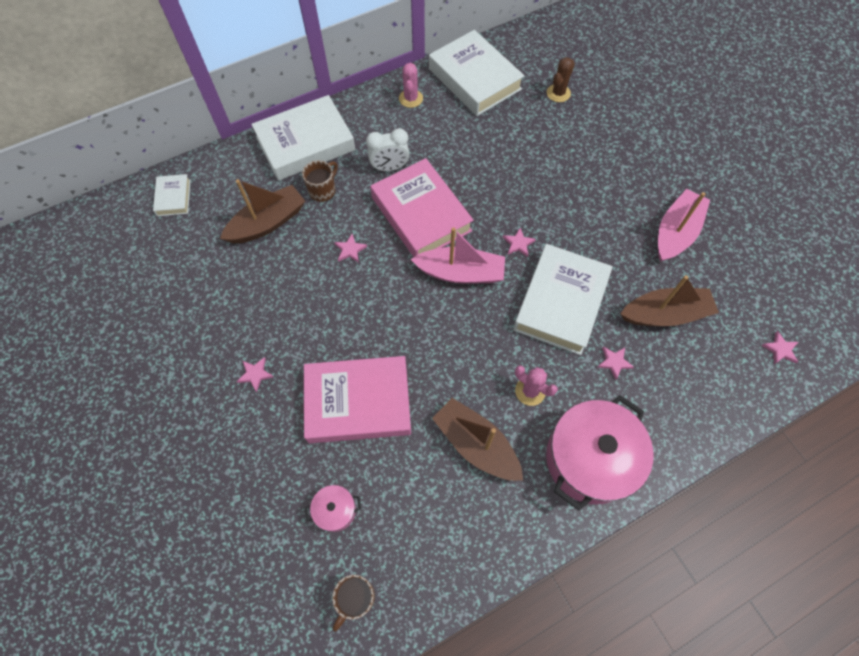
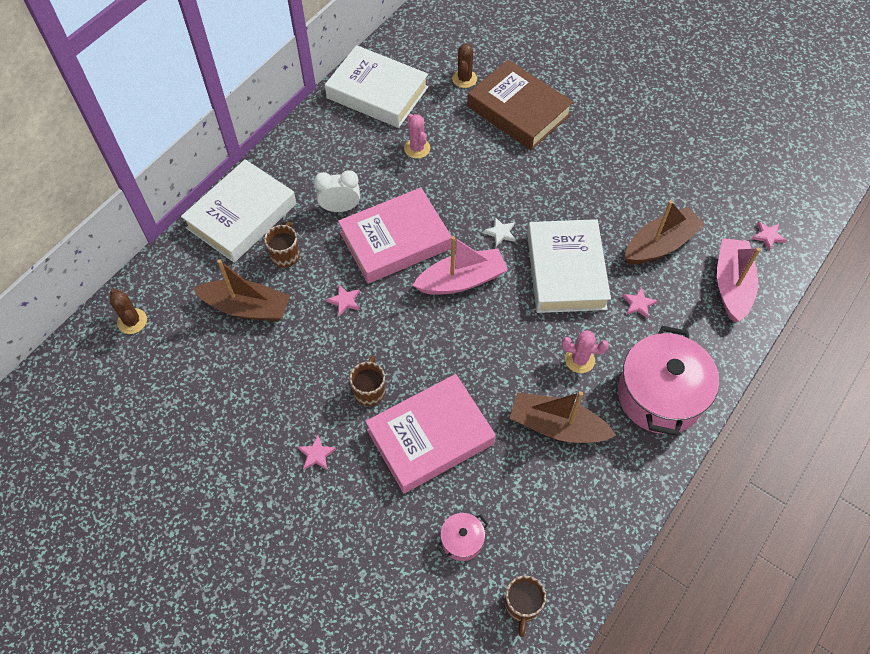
camera: 25 degrees left, 5 degrees down
(173, 197) = (132, 321): white book -> brown cactus
(267, 223) = (247, 307): brown boat -> brown boat turned 75 degrees clockwise
(329, 338) = (369, 391): none -> brown mug
(389, 167) = (340, 208): white clock -> white clock turned 150 degrees counterclockwise
(410, 98) = (324, 133): pink cactus -> pink cactus (417, 148)
(421, 214) = (395, 240): pink book -> pink book turned 60 degrees counterclockwise
(518, 244) = (500, 233): pink star -> white star
(593, 139) = (518, 110): none -> brown book
(675, 232) = (633, 169): pink boat -> pink boat (731, 285)

